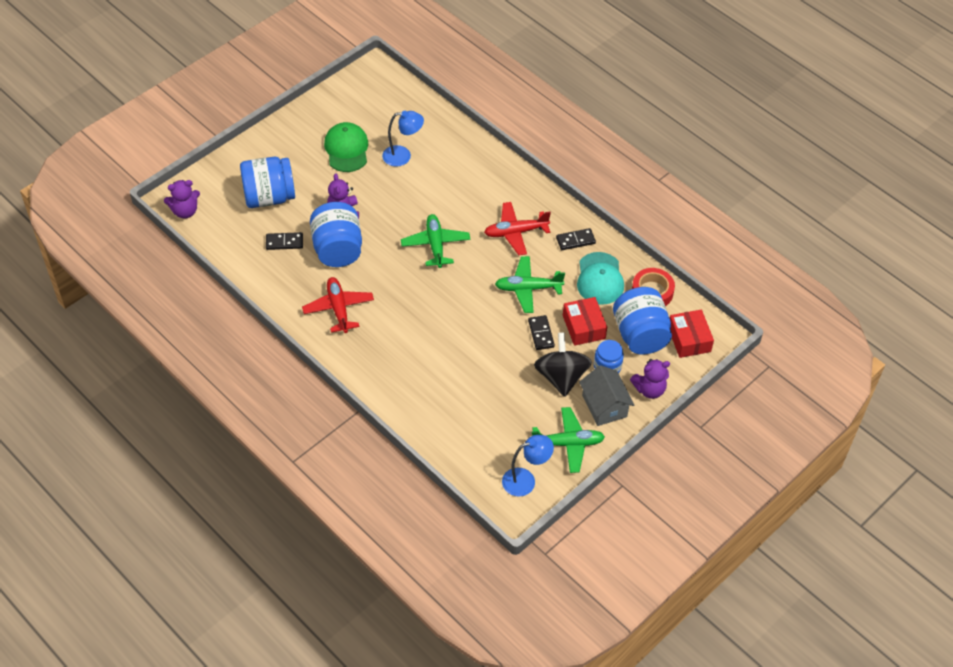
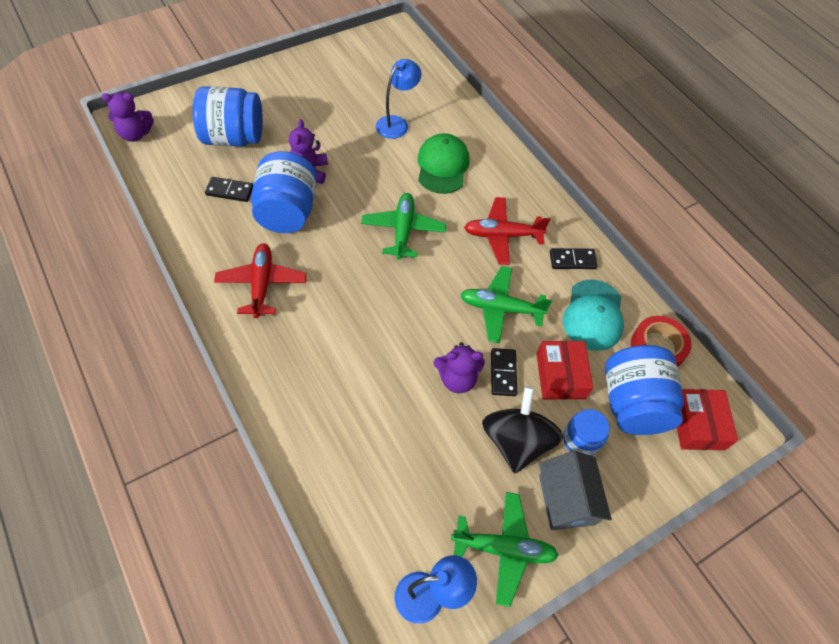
camera: 10 degrees right, 5 degrees up
(346, 149) = (337, 104): green cap -> green cap (442, 166)
(403, 156) = (397, 123): blue lamp -> blue lamp turned 60 degrees counterclockwise
(649, 389) = (633, 488): purple teddy bear -> purple teddy bear (457, 379)

